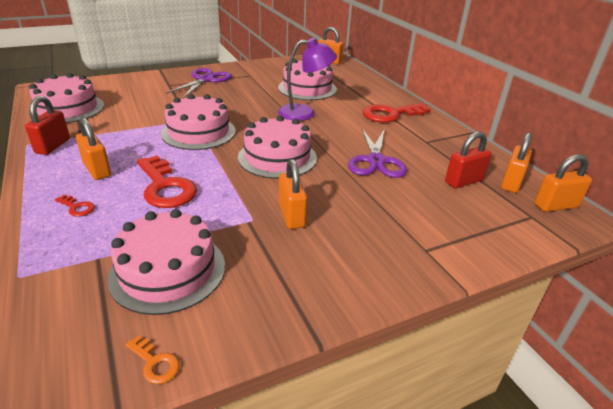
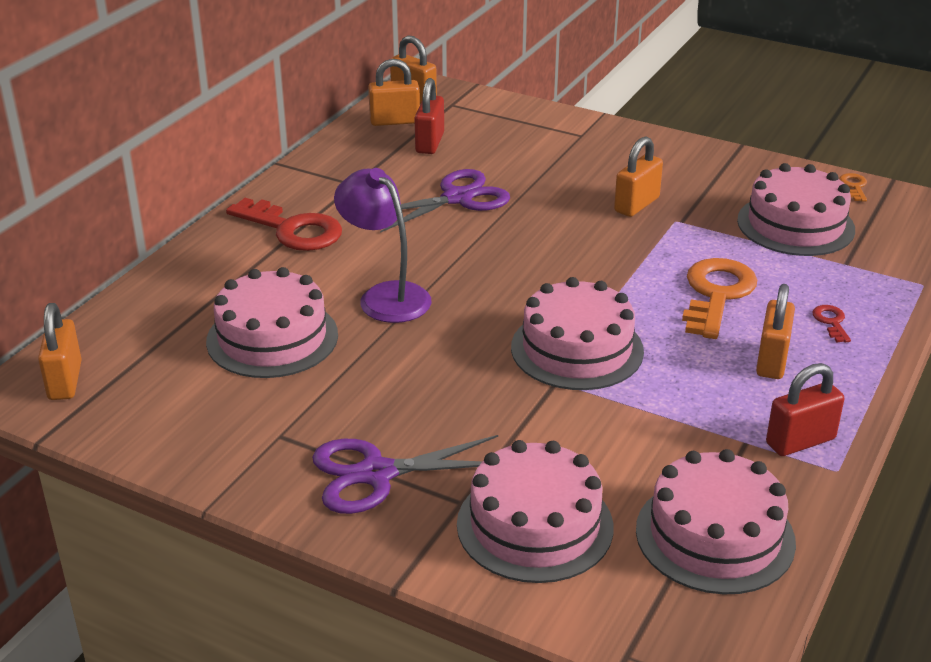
camera: 125 degrees left, 0 degrees up
(165, 187) = (716, 294): red key -> orange key
(277, 157) = (546, 259): pink cake -> pink cake (535, 525)
(463, 181) = (430, 143): red padlock -> red padlock turned 75 degrees clockwise

